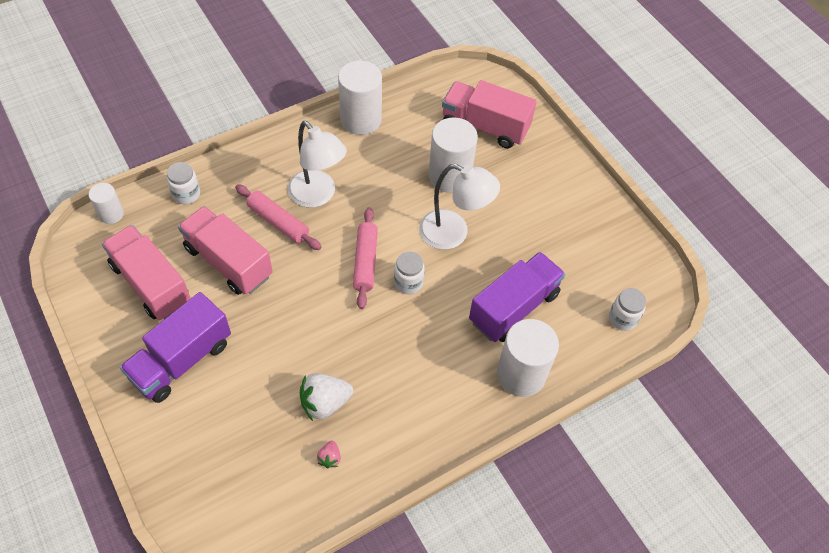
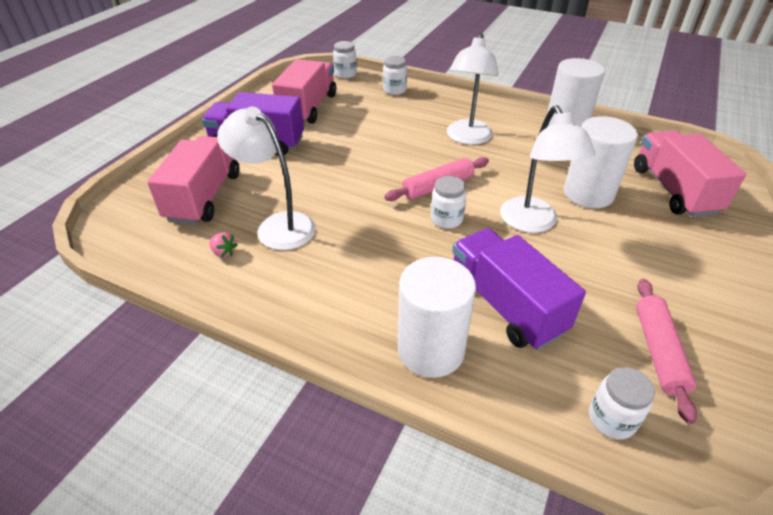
camera: 60 degrees right, 15 degrees down
(111, 214) = (345, 74): white cylinder -> white jar
(228, 262) = (360, 127): pink truck -> pink truck (204, 197)
(278, 222) = (420, 132): pink rolling pin -> pink rolling pin (658, 351)
(325, 403) = (277, 225): white strawberry -> white lamp
(330, 458) = (224, 252): pink strawberry -> pink strawberry turned 120 degrees counterclockwise
(514, 307) = (505, 305): purple truck -> purple truck turned 135 degrees counterclockwise

